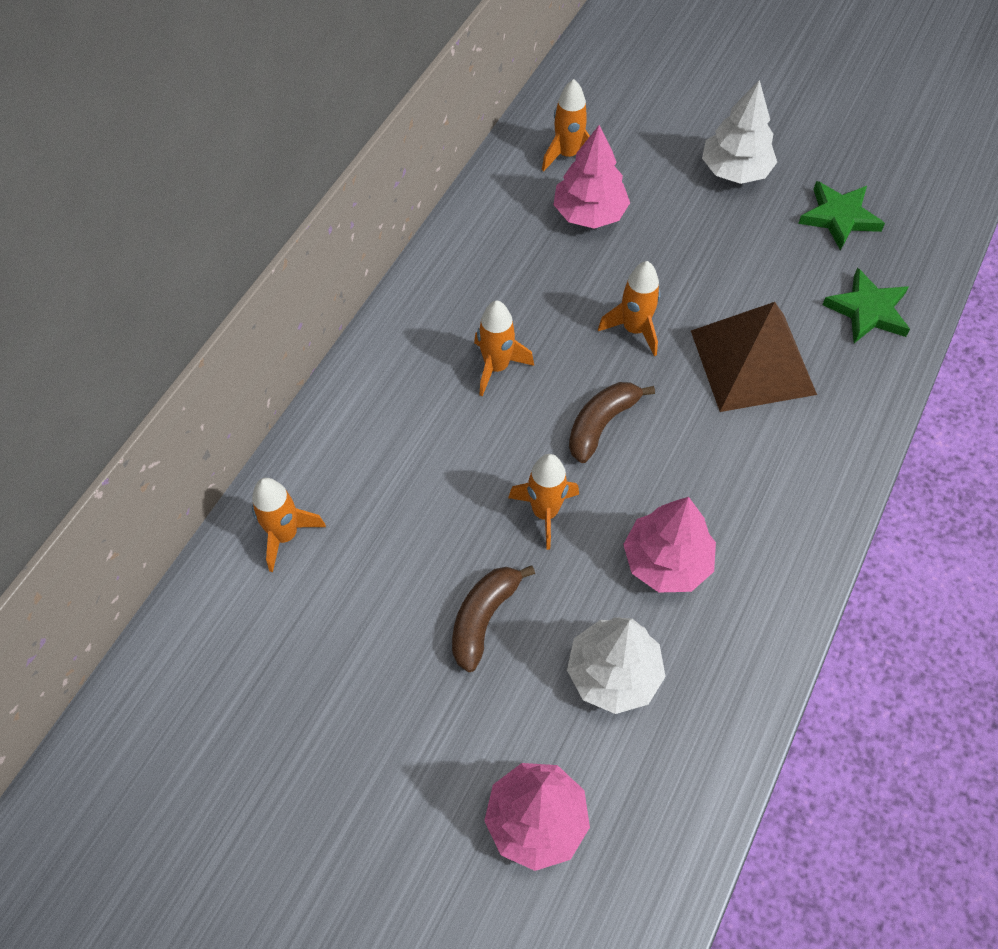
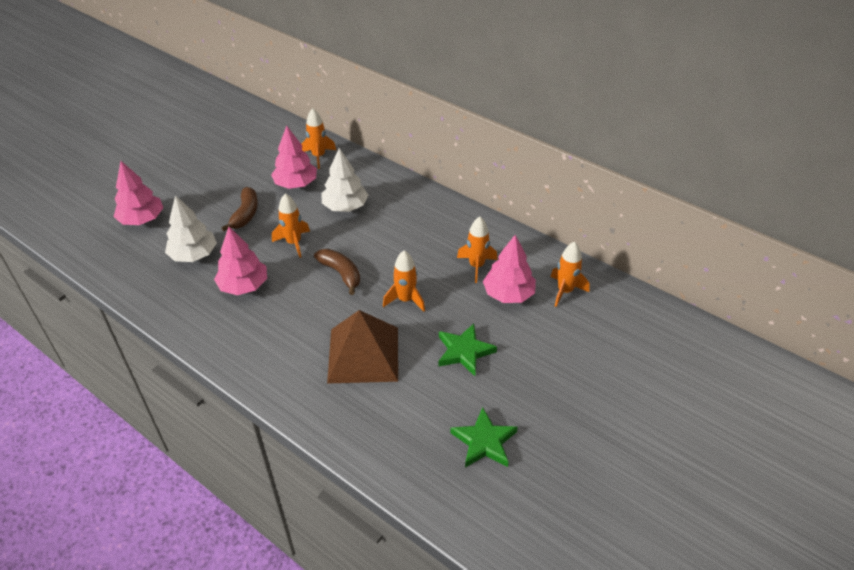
camera: 100 degrees right, 15 degrees down
(379, 554) = (296, 184): none -> pink tree
(484, 618) = (245, 214): brown banana -> brown banana turned 60 degrees clockwise
(496, 367) = (394, 236): orange rocket -> orange rocket (476, 266)
(735, 170) = (542, 384): white tree -> white tree (345, 206)
(867, 310) = (388, 434): green star -> green star (464, 351)

